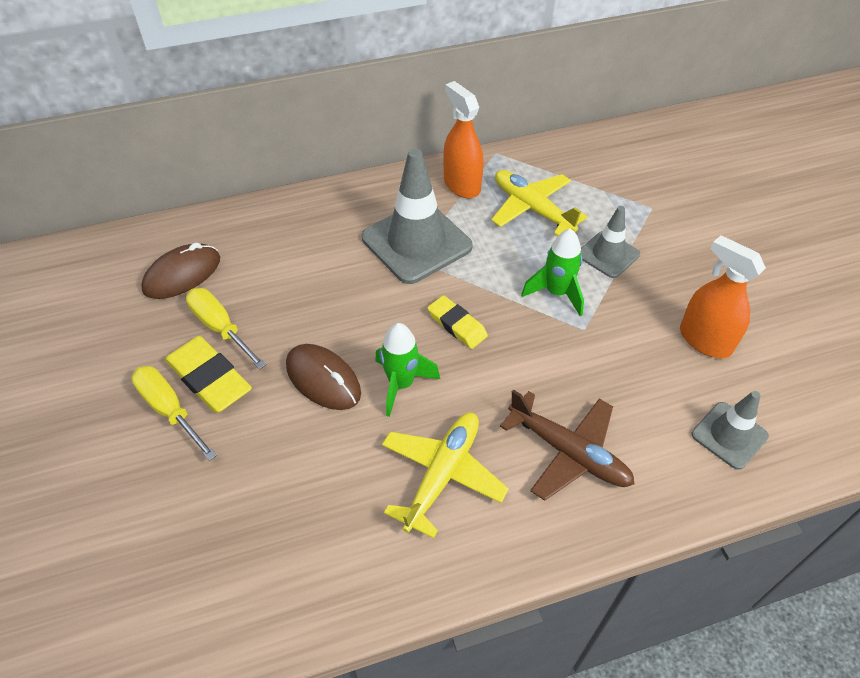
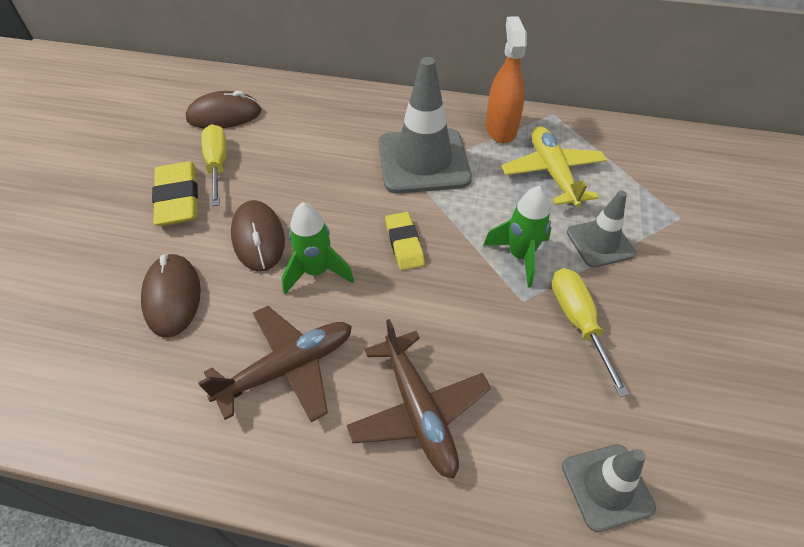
camera: 30 degrees right, 0 degrees up
(170, 410) = (132, 209): yellow screwdriver -> yellow screwdriver (578, 322)
(287, 469) = (172, 297): none -> brown mouse
(442, 474) = (288, 368): yellow plane -> brown plane
(705, 340) = (649, 372): orange spray bottle -> none

